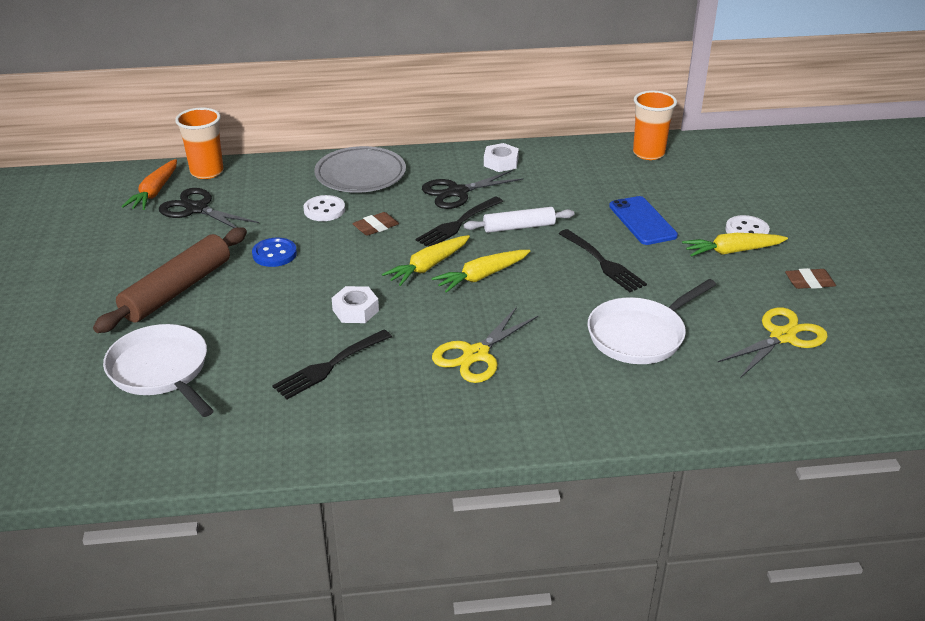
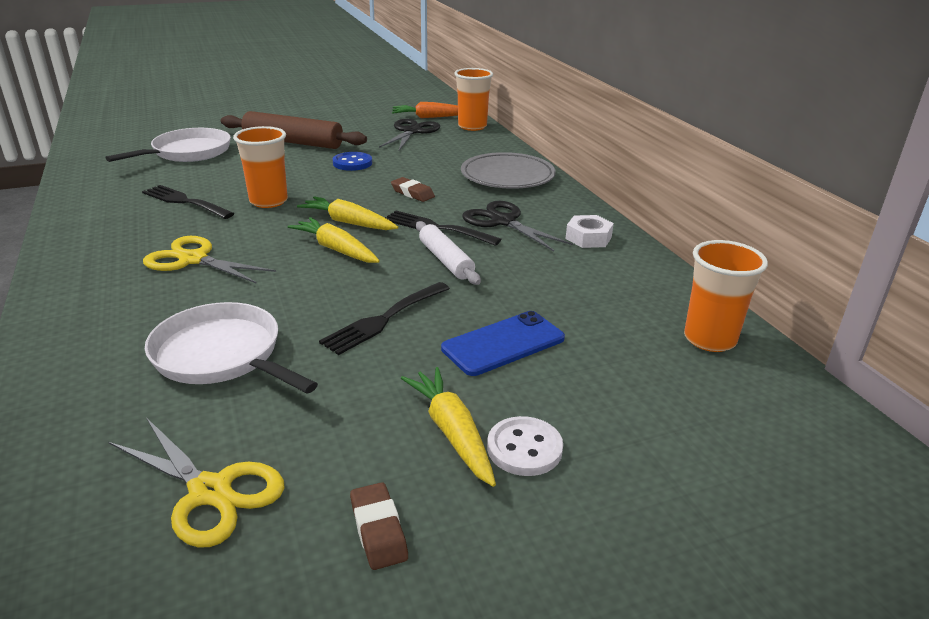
camera: 75 degrees right, 5 degrees down
(324, 210) = (433, 171): white button -> none
(355, 310) = (268, 201): white nut -> orange cup

